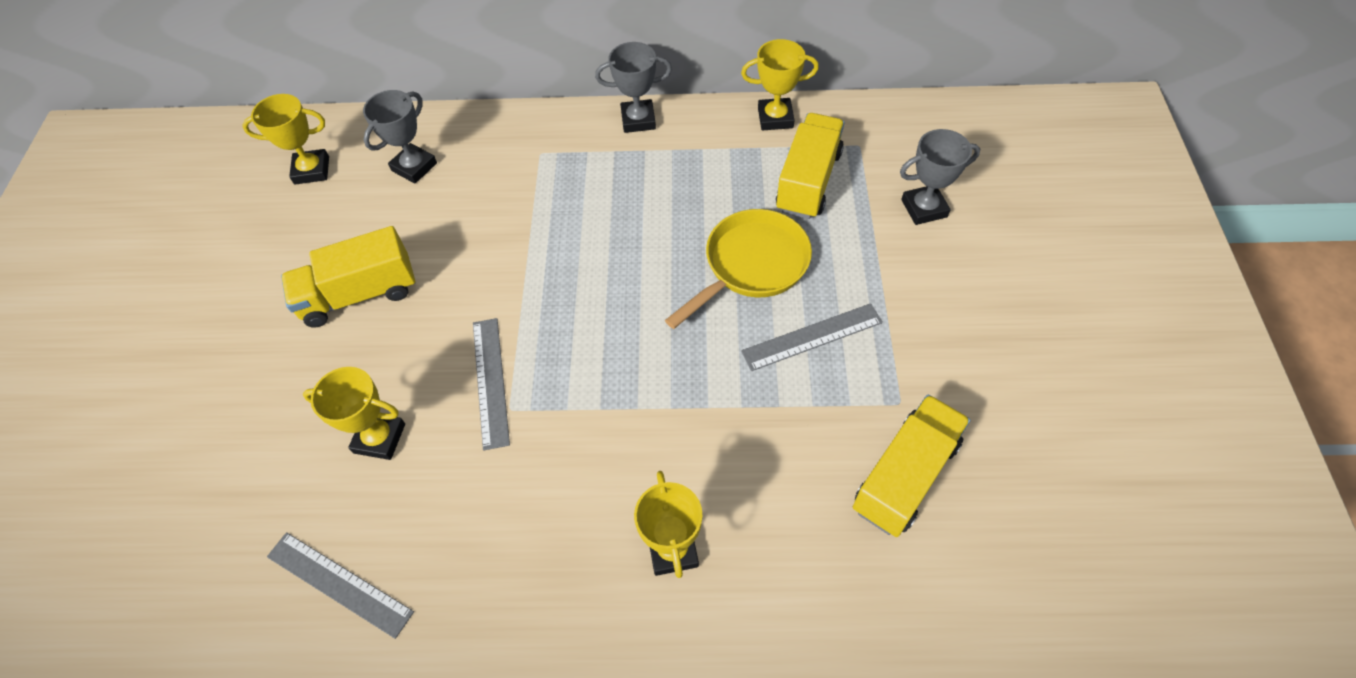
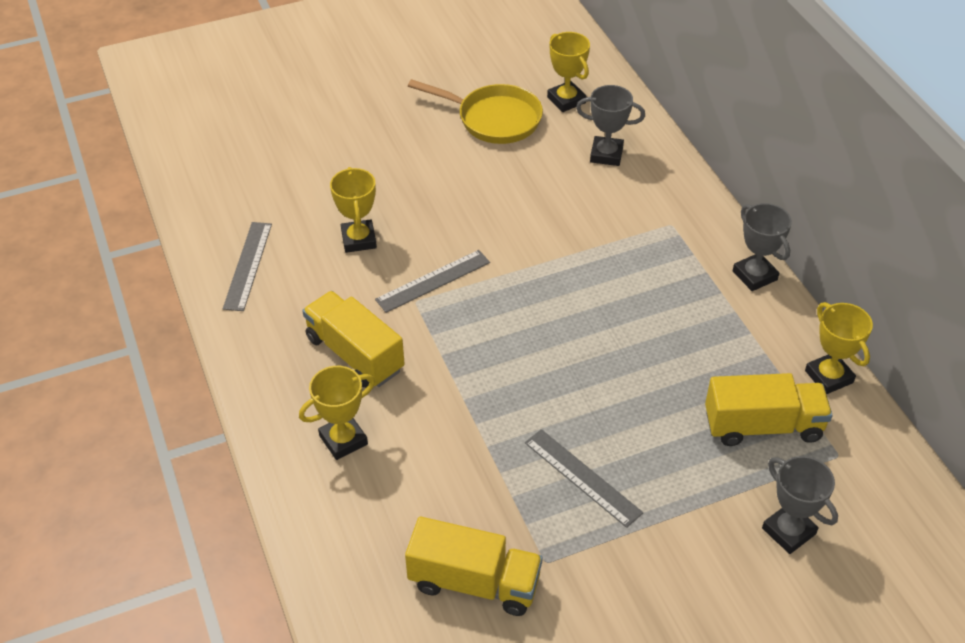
camera: 65 degrees right, 10 degrees down
(359, 294) = (469, 177): yellow truck -> yellow truck (355, 354)
(751, 265) = (636, 410): yellow pan -> yellow pan (494, 119)

